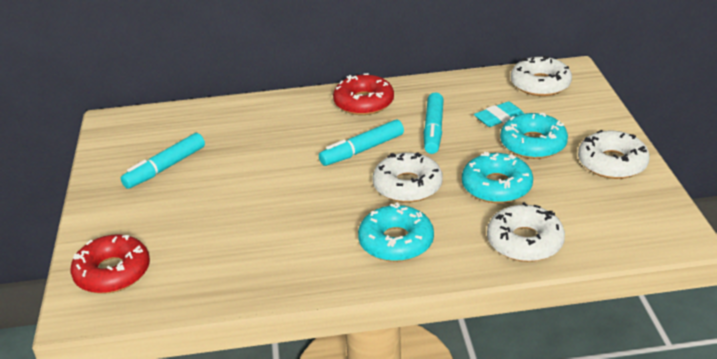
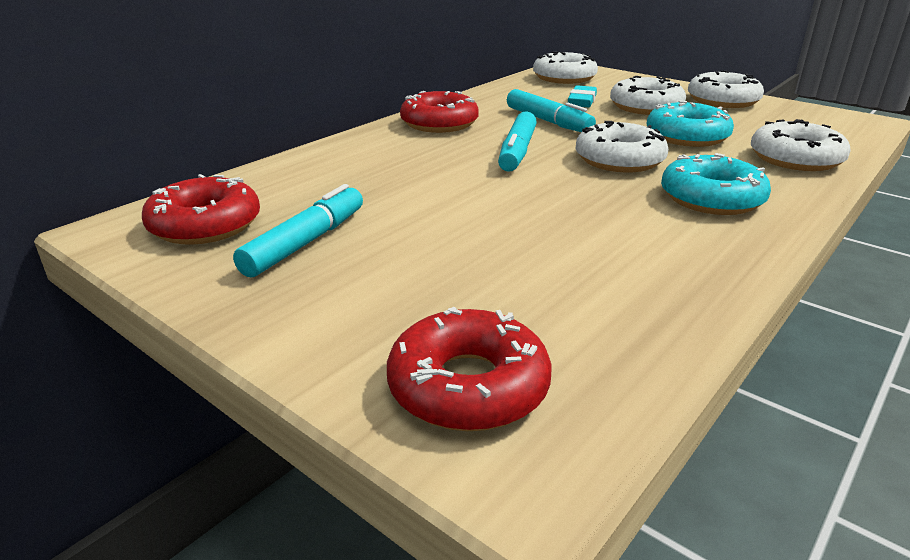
camera: 45 degrees left, 5 degrees down
(145, 135) = (205, 225): none -> red donut
(165, 168) = (306, 242): turquoise marker -> turquoise marker turned 150 degrees counterclockwise
(533, 144) = (646, 107): turquoise donut -> white donut

